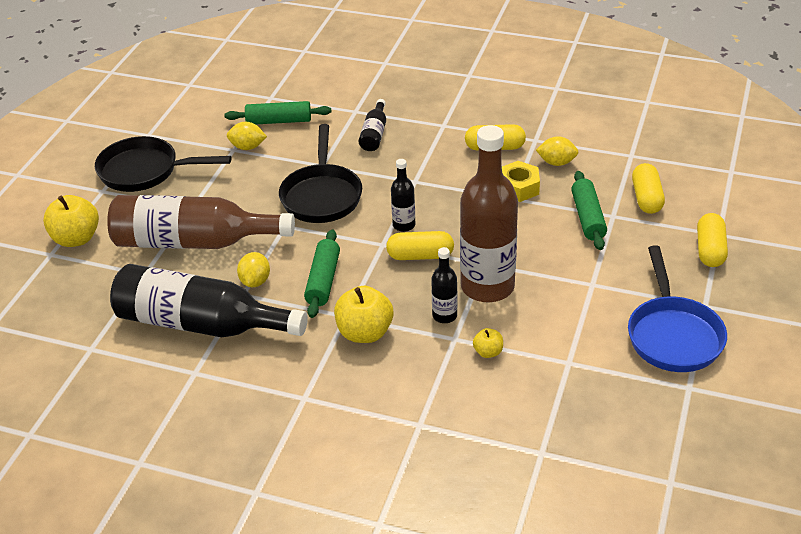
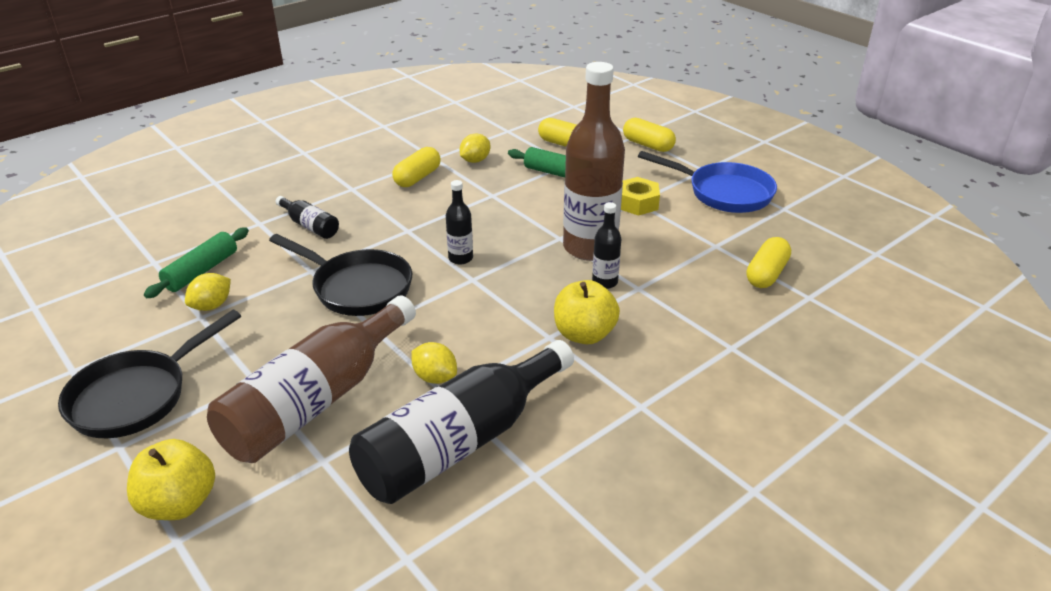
camera: 60 degrees left, 5 degrees down
(323, 280) = (484, 332): green rolling pin -> none
(420, 256) = (512, 265): yellow capsule -> yellow capsule (766, 274)
(488, 352) = (671, 278): yellow apple -> none
(518, 187) = (483, 187): yellow nut -> yellow nut (637, 203)

